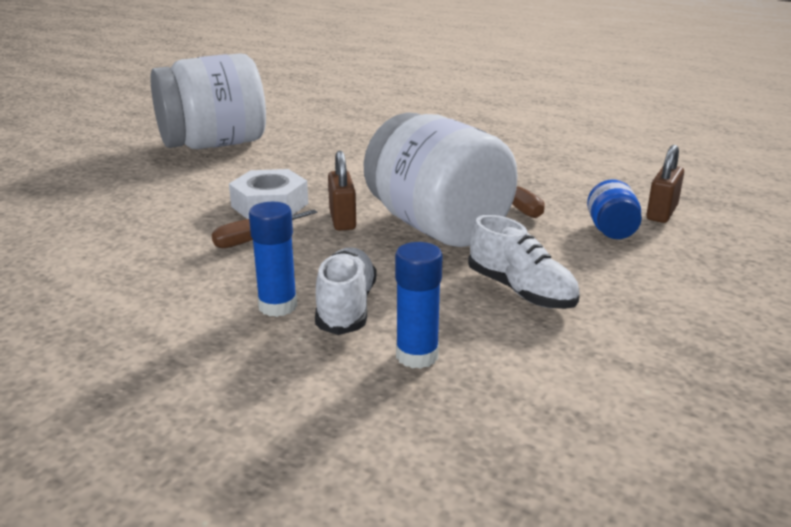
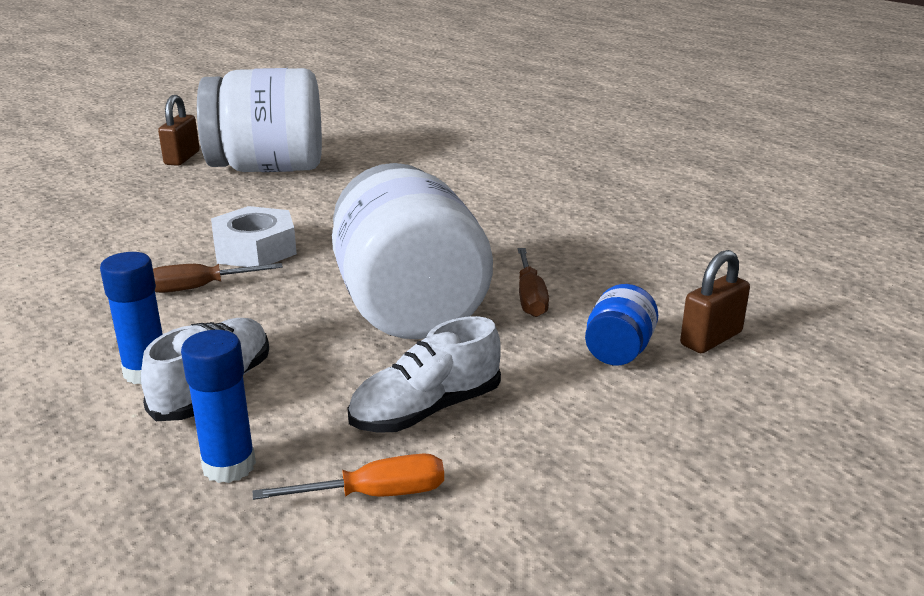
camera: 20 degrees right, 0 degrees up
(342, 220) = (313, 280): brown padlock -> brown padlock (182, 158)
(521, 291) = (426, 410): white shoe -> white shoe turned 75 degrees clockwise
(543, 350) = (375, 494): none -> orange screwdriver

